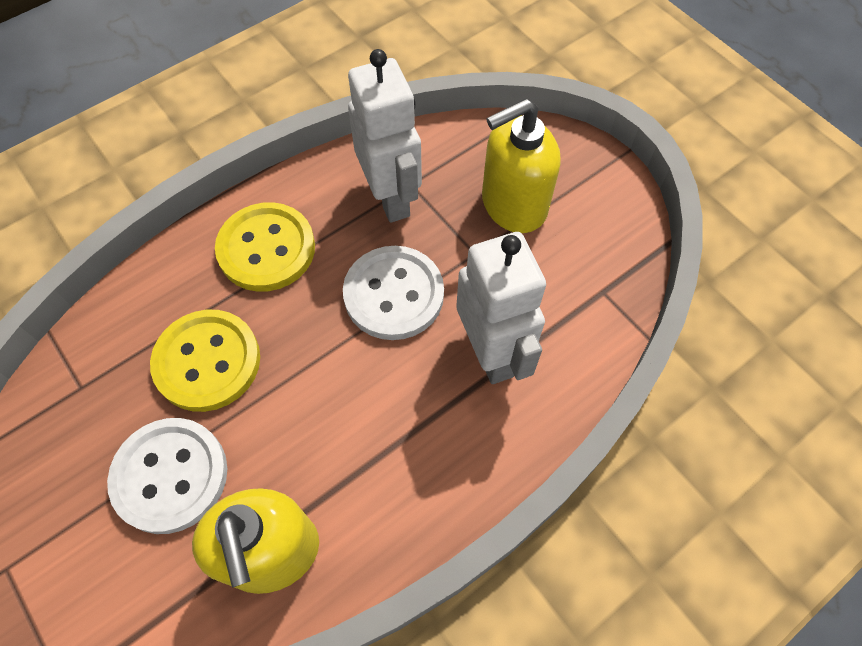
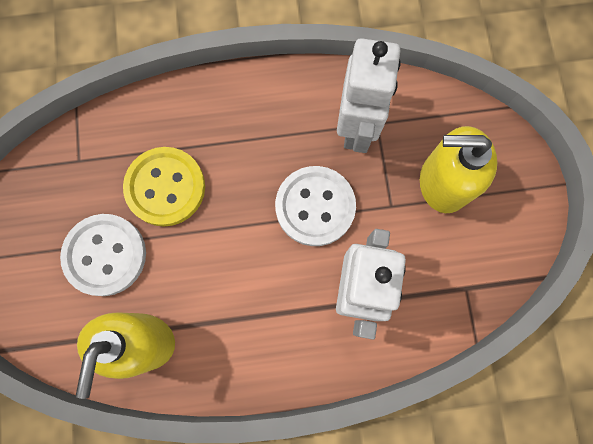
camera: 30 degrees right, 15 degrees up
(266, 249) = (246, 122): yellow button -> none

